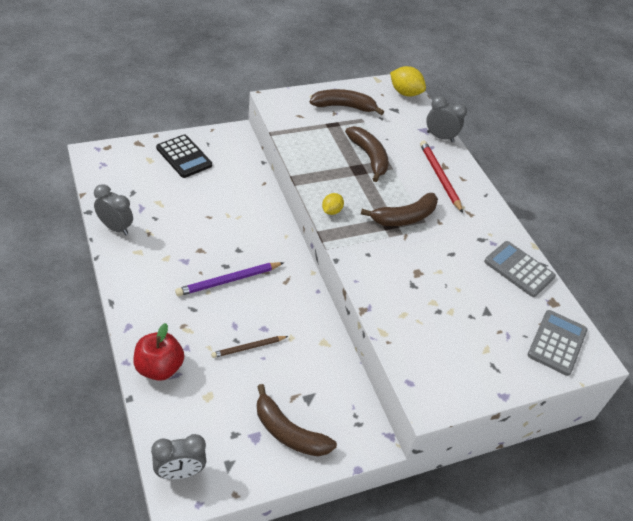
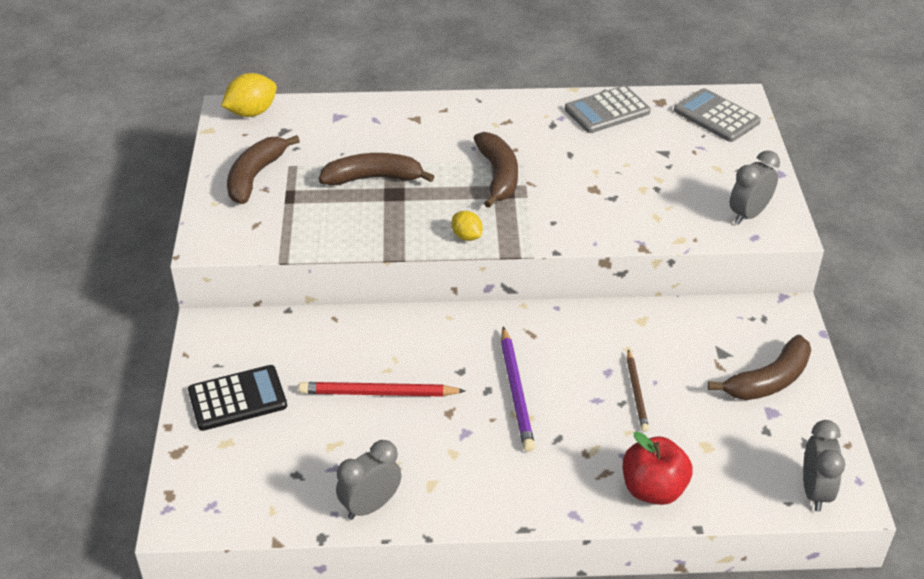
camera: 65 degrees left, 5 degrees down
(439, 177) = (434, 128): red pencil -> red pencil (378, 393)
(440, 137) = (358, 106): grey clock -> grey clock (748, 214)

